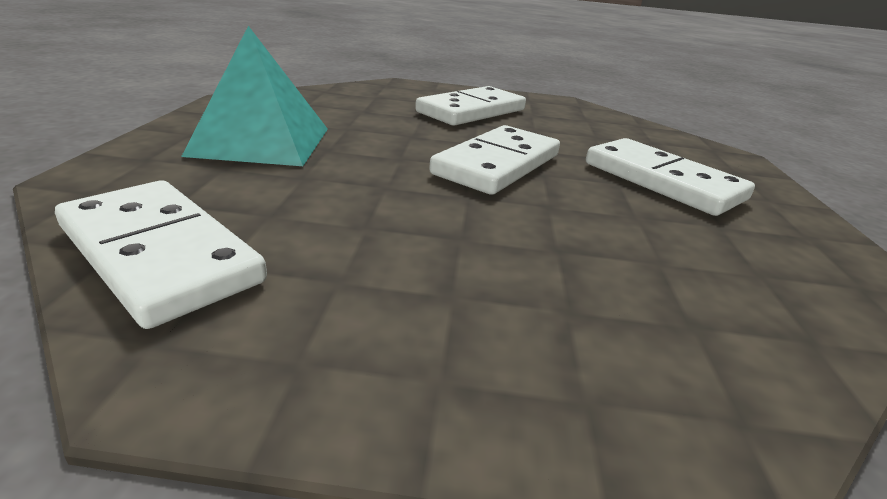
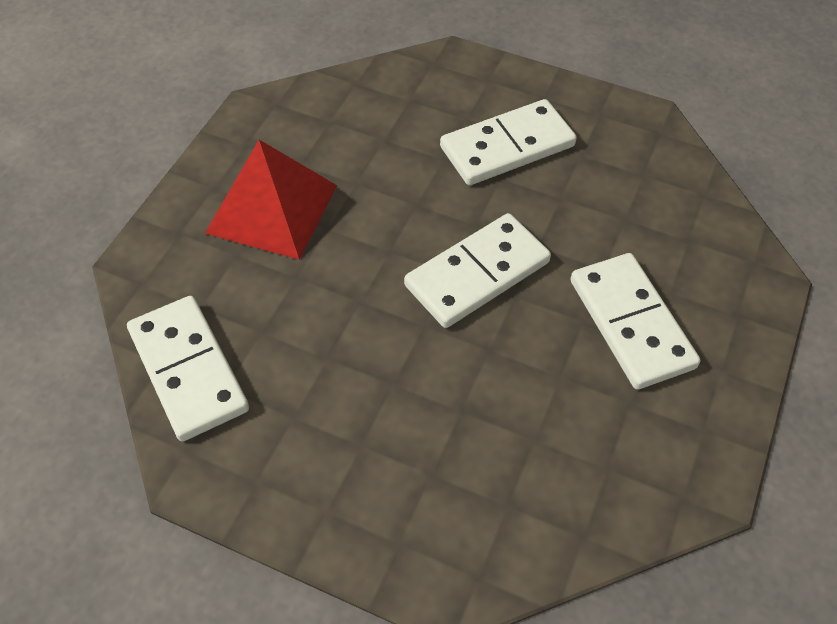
camera: 20 degrees right, 25 degrees up
(262, 141) = (272, 209): turquoise pyramid -> red pyramid

